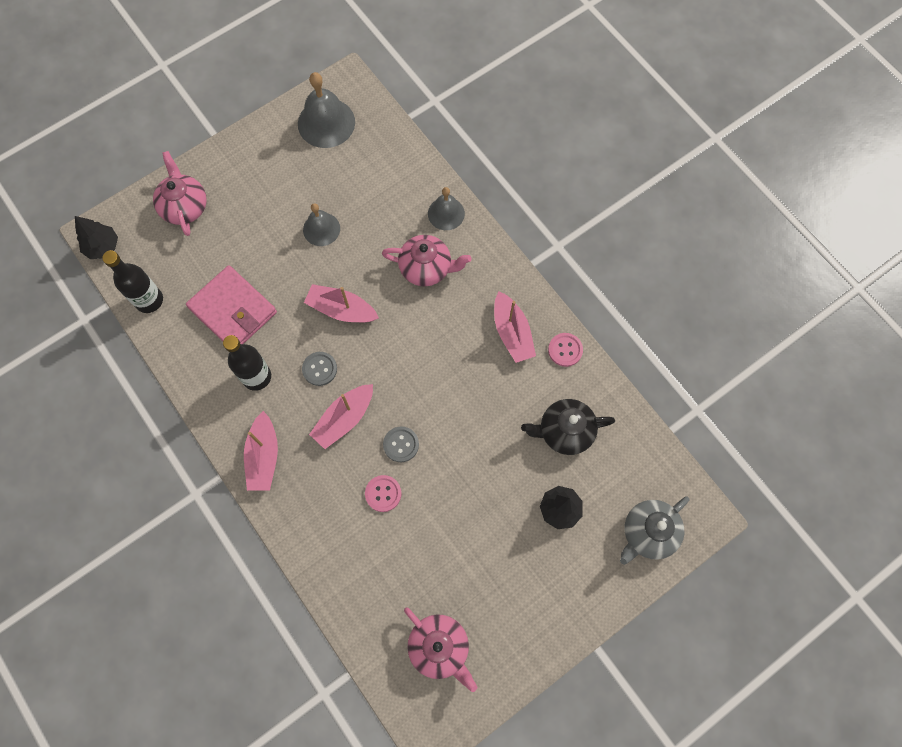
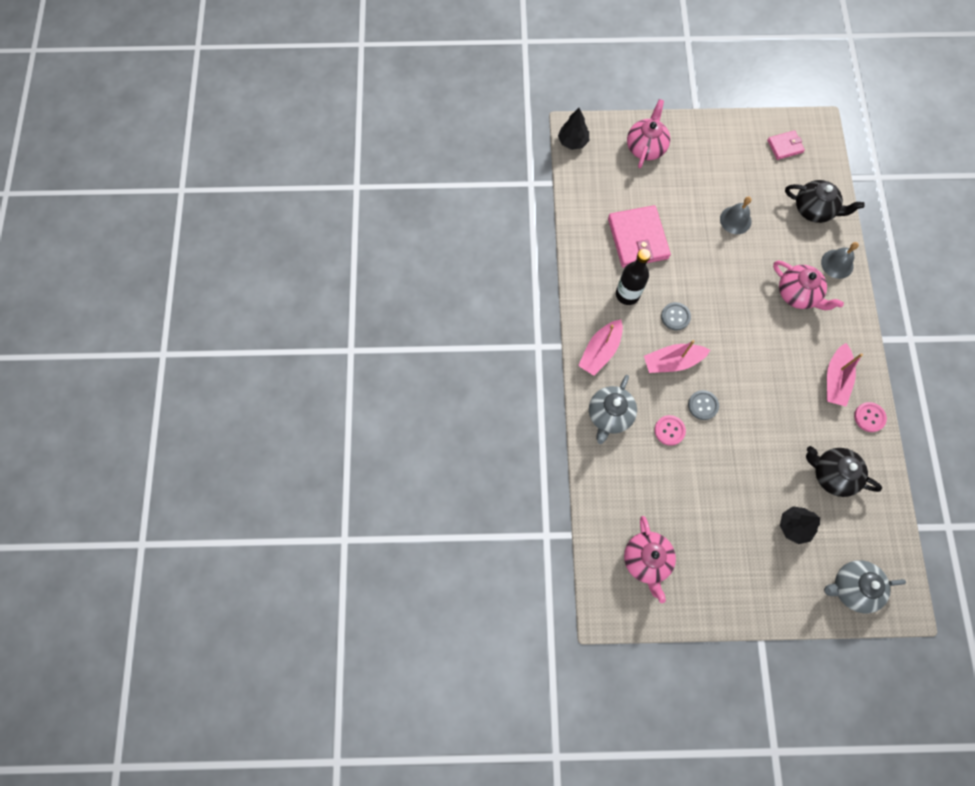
camera: 35 degrees right, 0 degrees up
(149, 300) = (583, 197): black bottle -> none
(313, 519) = (609, 415): none -> grey teapot
(326, 123) = (785, 146): grey bell -> pink wallet
(341, 310) = (716, 285): pink boat -> none
(392, 171) = (814, 209): none -> black teapot

